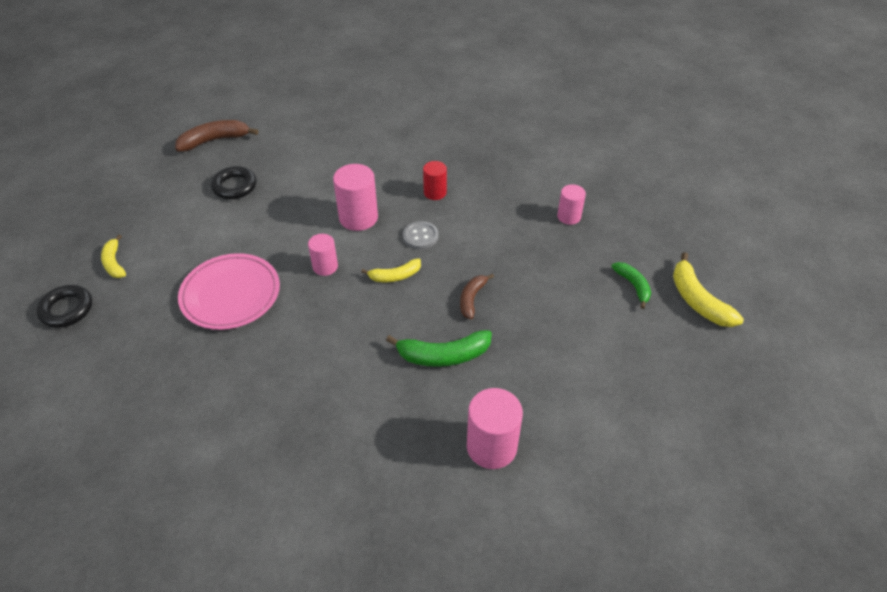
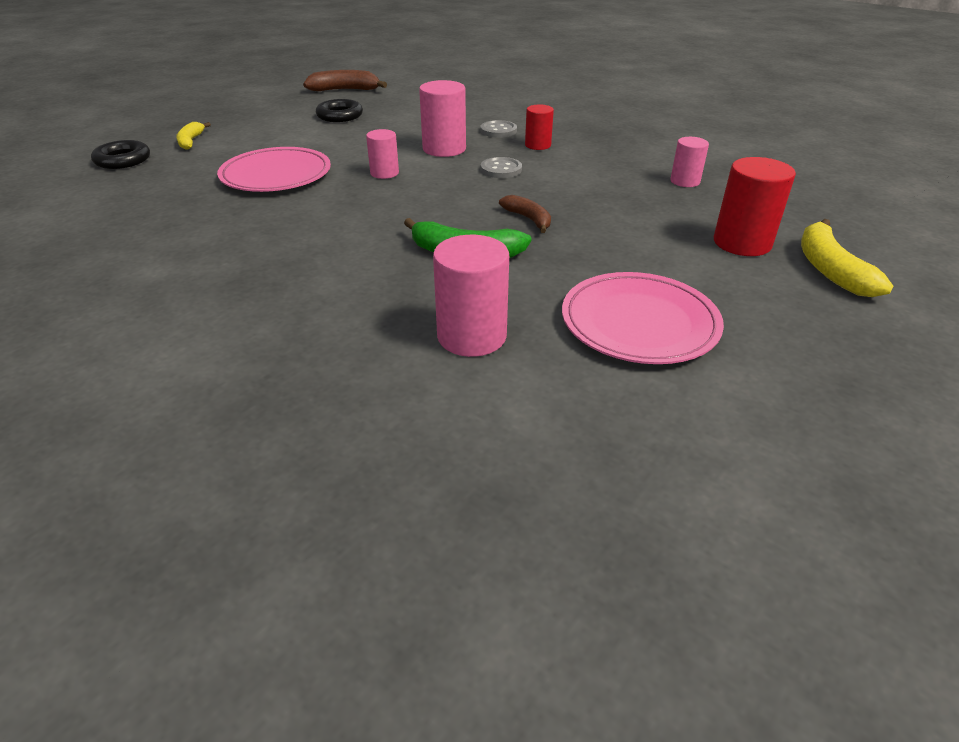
camera: 20 degrees right, 10 degrees down
(392, 178) = (498, 131): none -> grey button
(395, 276) = (453, 190): yellow banana -> none
(472, 299) = (528, 219): brown banana -> brown banana turned 105 degrees clockwise
(595, 397) = (639, 323): none -> pink plate
(633, 286) = (742, 243): green banana -> red cylinder

